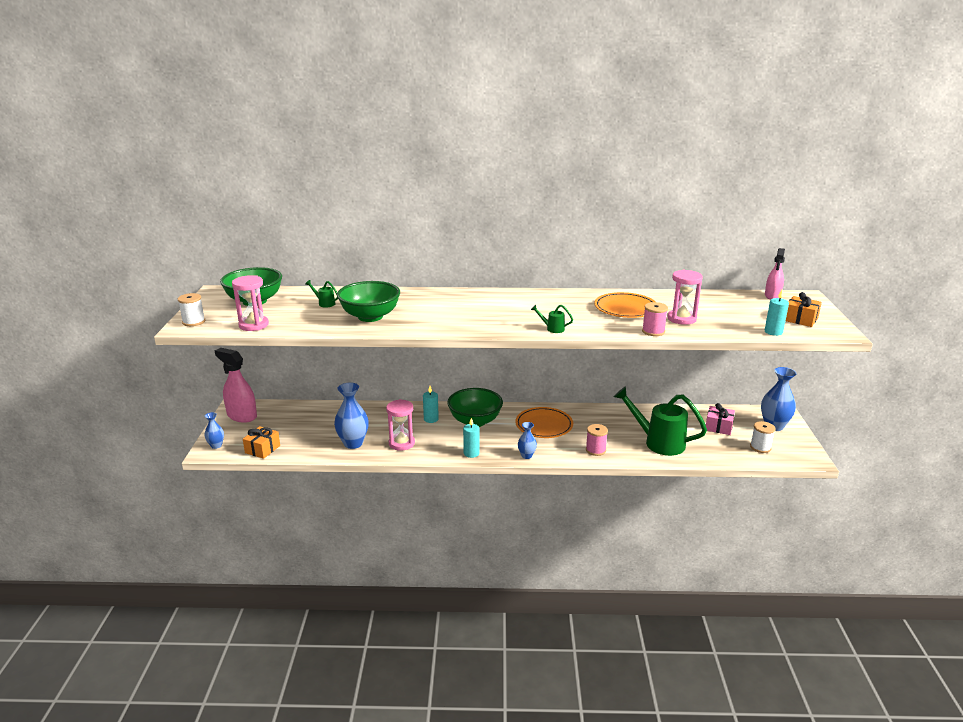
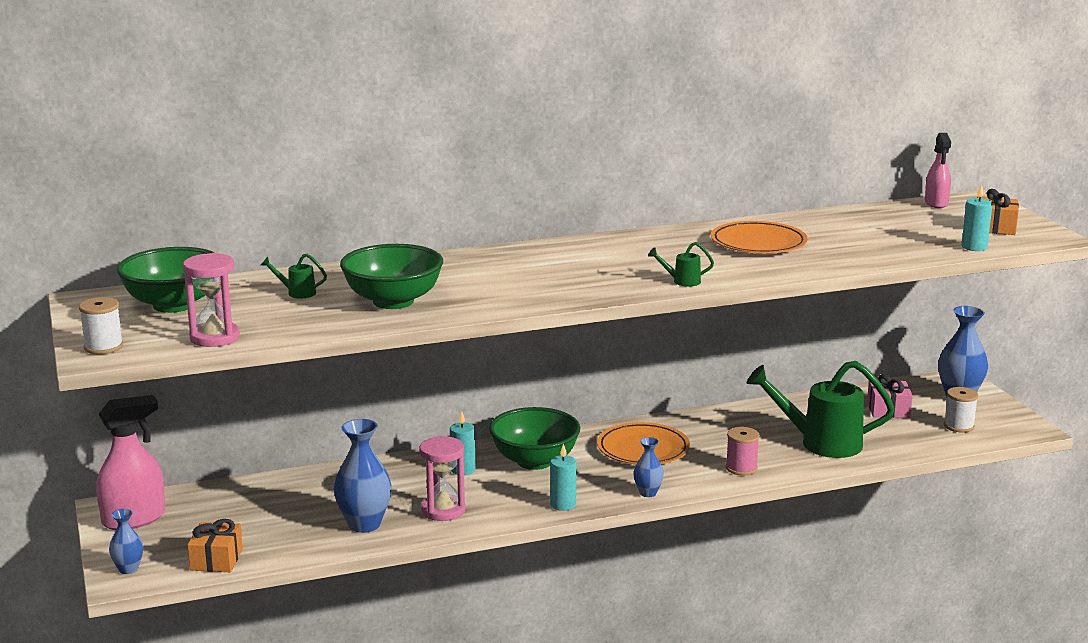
camera: 20 degrees left, 5 degrees down
(241, 416) = (134, 519): pink spray bottle -> pink spray bottle turned 135 degrees clockwise
(653, 331) = (822, 267): pink spool -> none
(681, 319) = (845, 246): pink hourglass -> none

